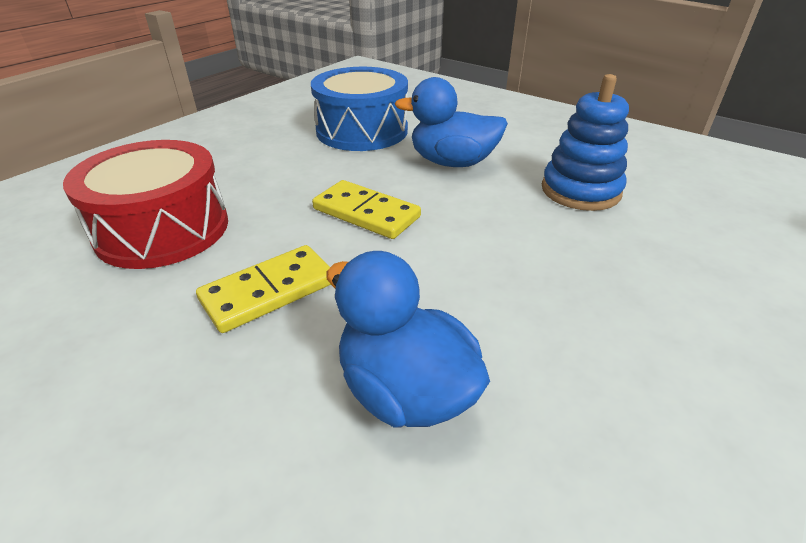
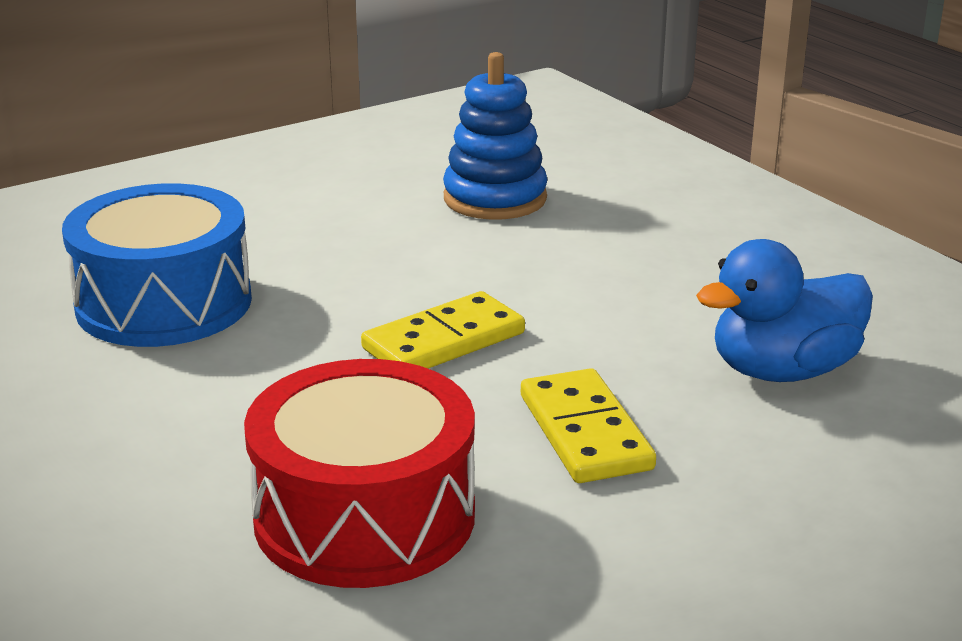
camera: 70 degrees left, 10 degrees down
(452, 162) = (351, 255): blue duck -> none

